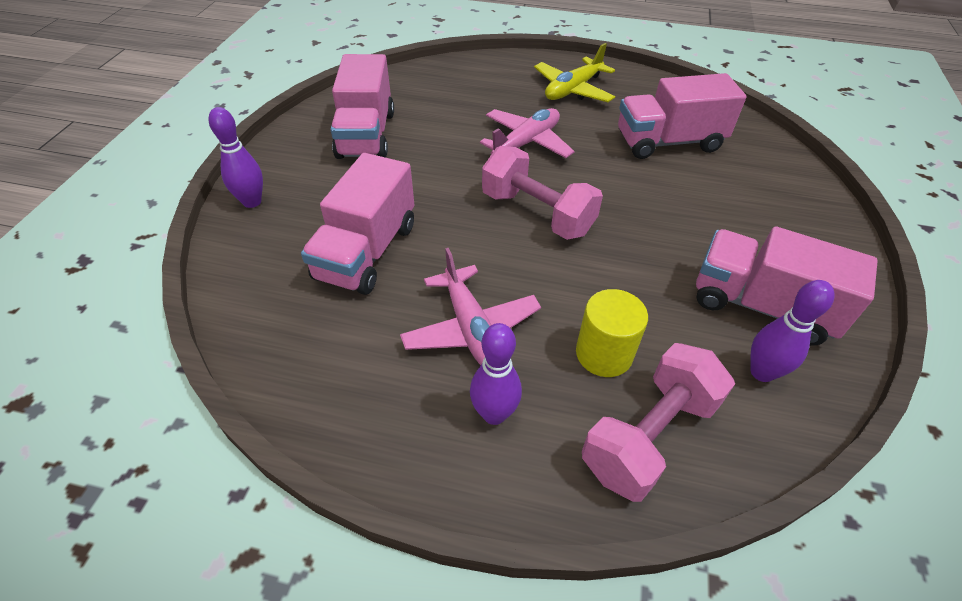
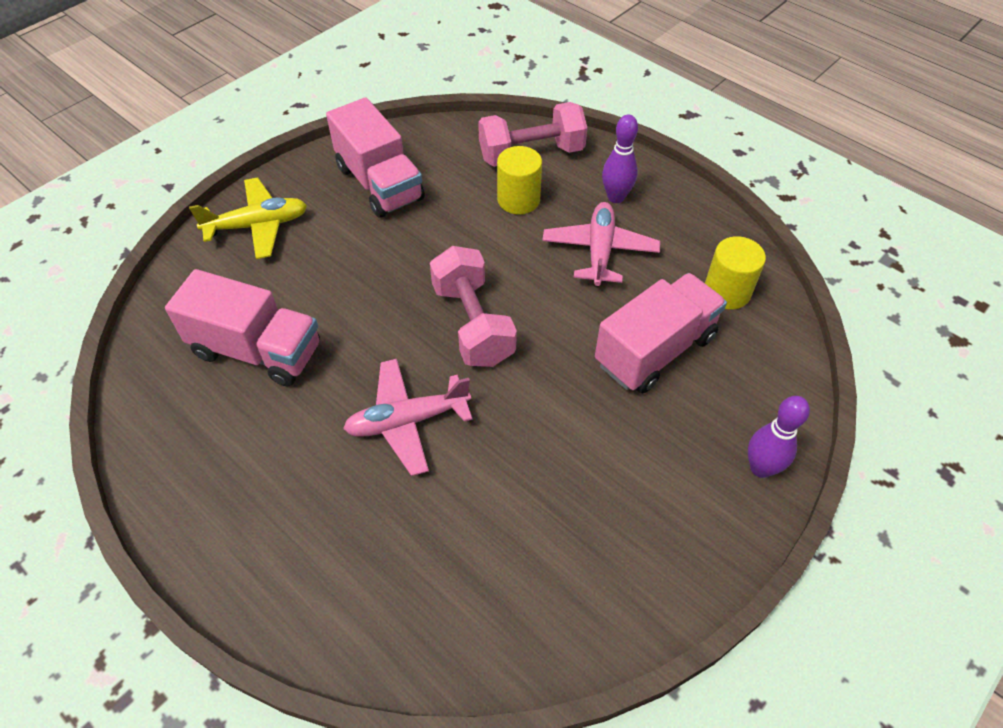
camera: 150 degrees left, 5 degrees up
(310, 338) = (727, 292): none -> yellow cylinder
(366, 135) = (591, 529): pink truck -> none
(573, 90) = (263, 494): yellow plane -> yellow plane (258, 226)
(762, 372) = (430, 154): purple bowling pin -> none

